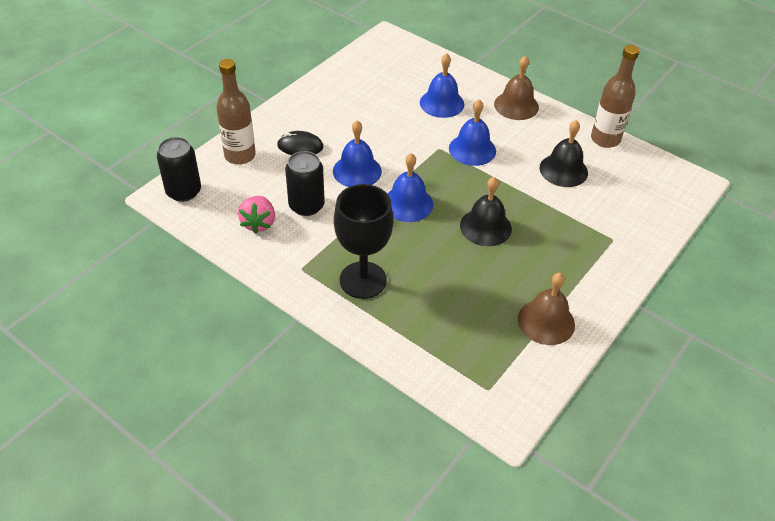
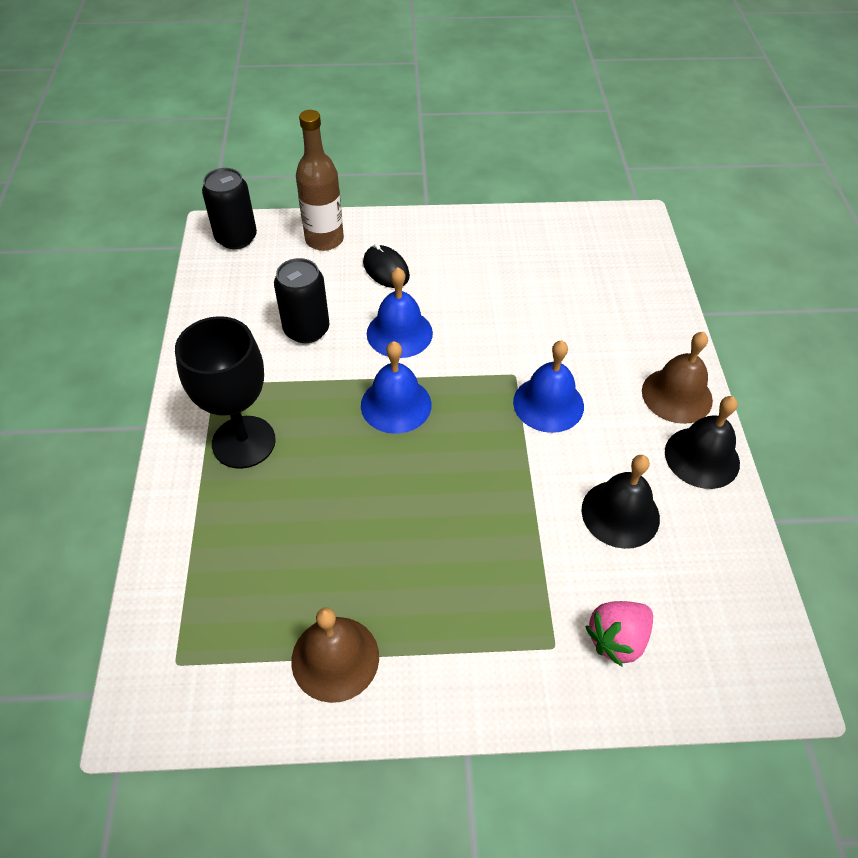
camera: 50 degrees right, 5 degrees up
(259, 223) = (246, 313): pink strawberry -> pink strawberry (617, 639)
(442, 103) = (591, 329): blue bell -> none
(485, 227) = (433, 497): black bell -> black bell (702, 457)
(605, 139) = (734, 523): brown bottle -> none

